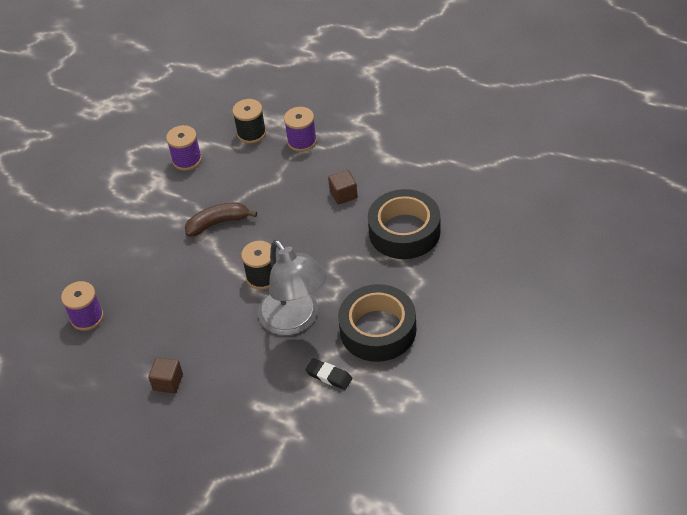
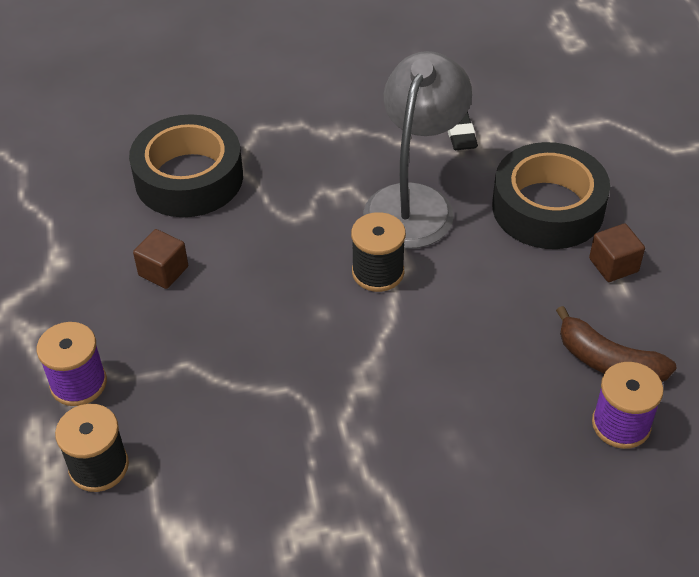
camera: 130 degrees left, 0 degrees up
(187, 160) = (223, 521): purple spool -> none
(218, 223) = (325, 383): brown banana -> brown banana (608, 361)
(378, 330) = (362, 128): black tape -> black tape (548, 208)

